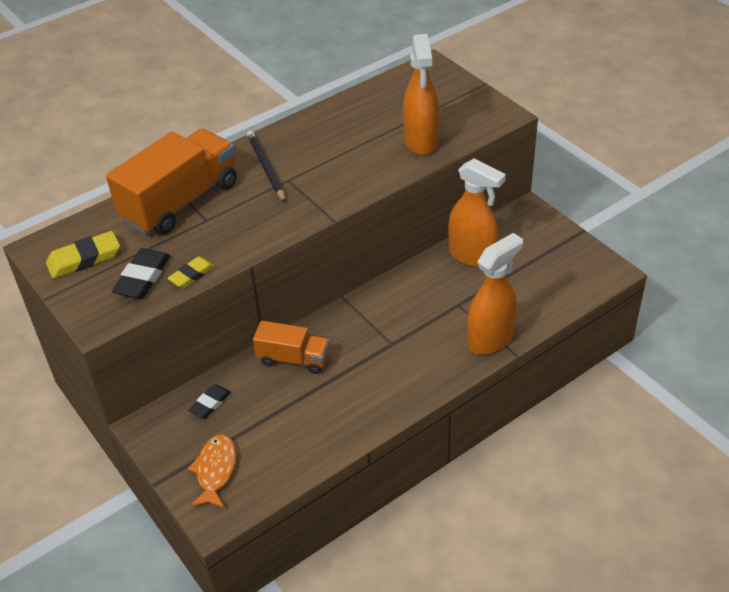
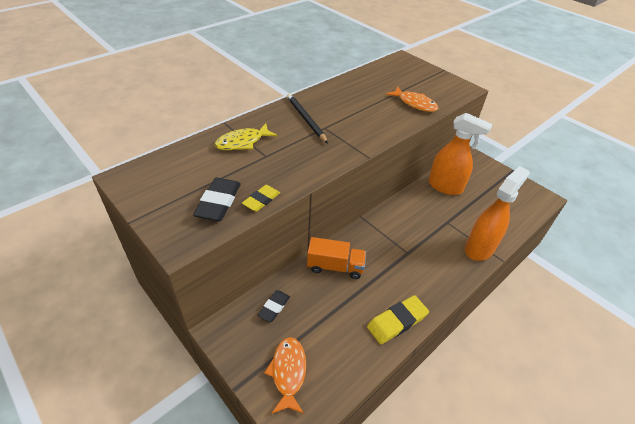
camera: 10 degrees left, 0 degrees up
(84, 259) = (165, 187): yellow eraser -> yellow eraser (397, 321)
(180, 202) = (242, 142): orange truck -> yellow fish
(421, 142) = (415, 104): orange spray bottle -> orange fish

